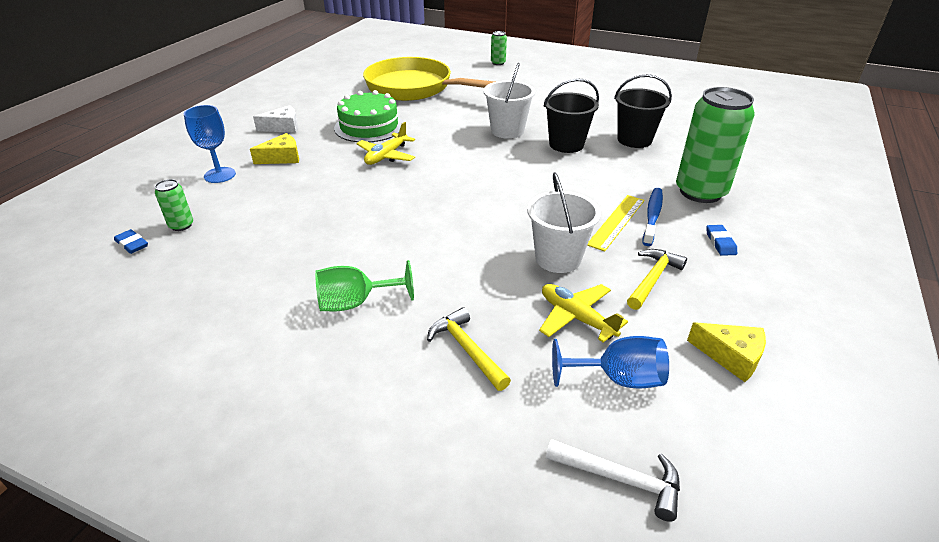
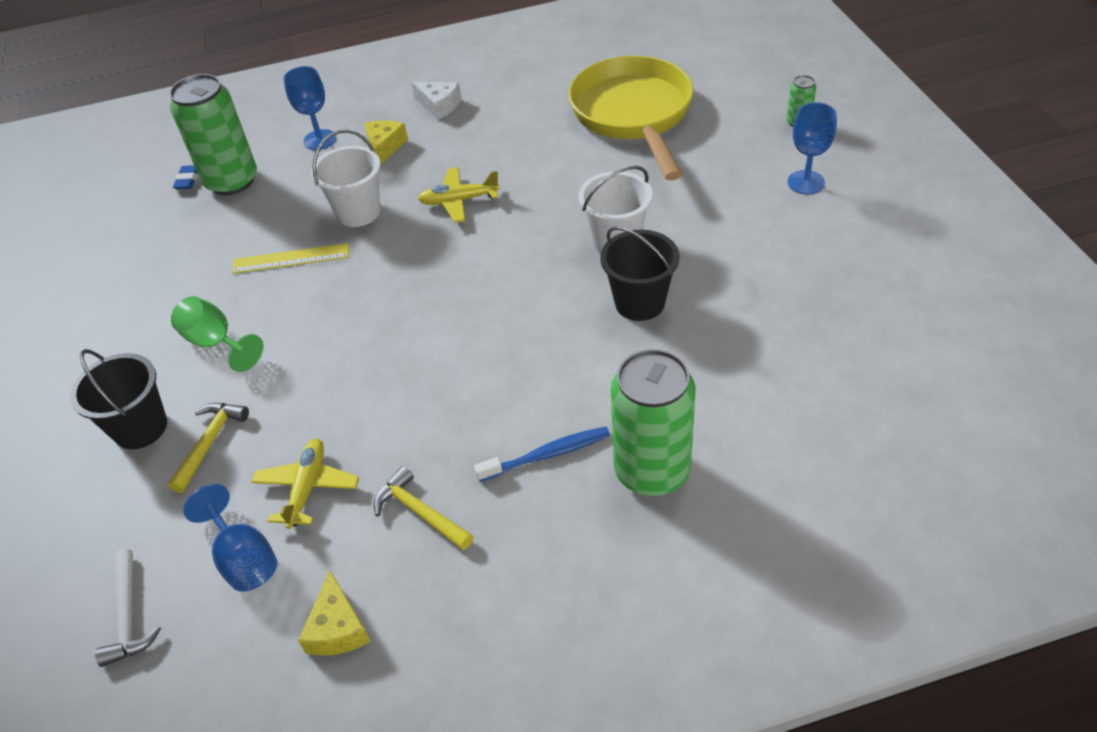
camera: 55 degrees right, 10 degrees up
(181, 225) = (232, 181): green can -> green can, size x2.29
(282, 157) = (384, 147): yellow cheese -> yellow cheese turned 105 degrees counterclockwise
(369, 126) = (505, 149): green cake -> none
(543, 78) = (806, 182): none -> blue goblet
(558, 258) = (391, 425): white bucket -> white bucket (358, 212)
(616, 222) = (504, 432): yellow ruler -> yellow ruler (291, 258)
(634, 140) = (726, 350): black bucket -> black bucket (140, 427)
(653, 279) = (420, 512): yellow hammer -> yellow hammer turned 135 degrees counterclockwise
(720, 243) = (546, 537): blue eraser -> none

